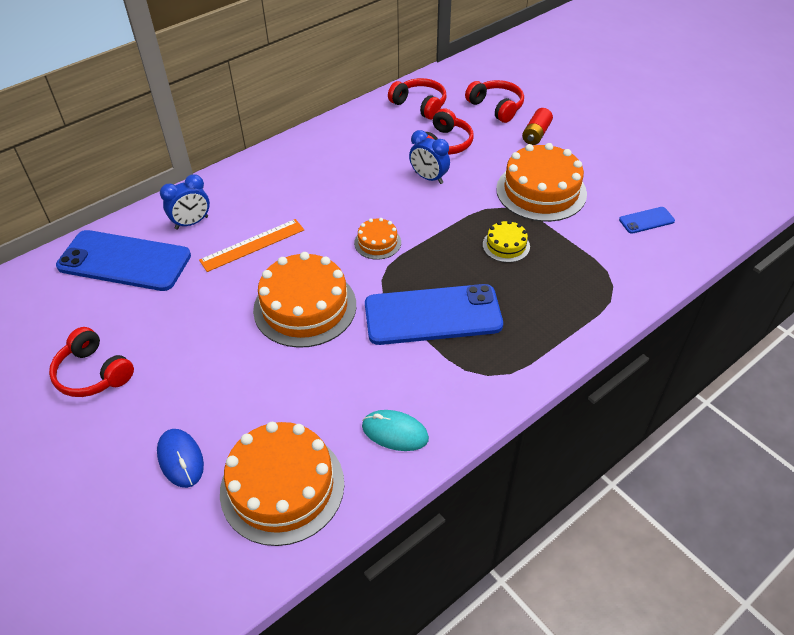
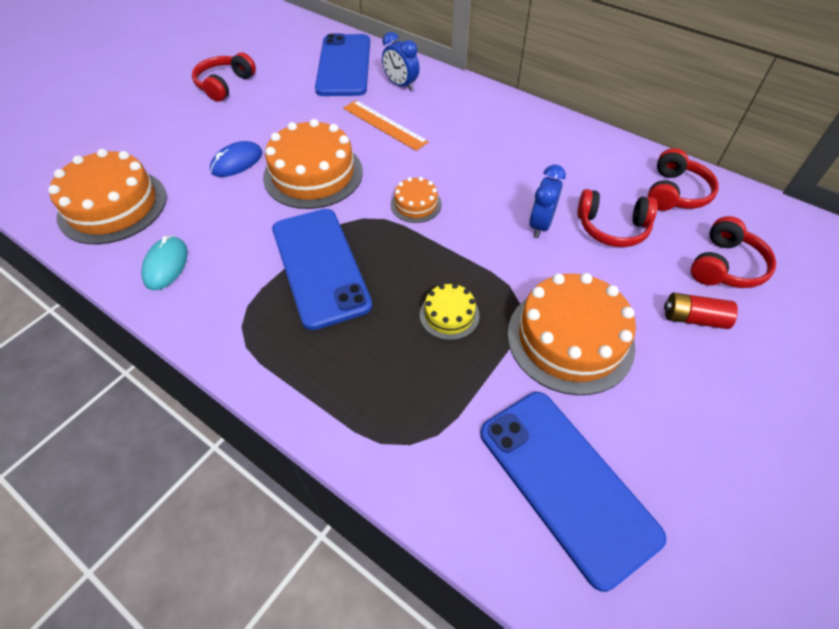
camera: 75 degrees right, 5 degrees up
(180, 459) = (144, 146): blue mouse -> blue mouse (237, 162)
(646, 220) = (566, 483): blue phone -> blue phone, size x2.30

